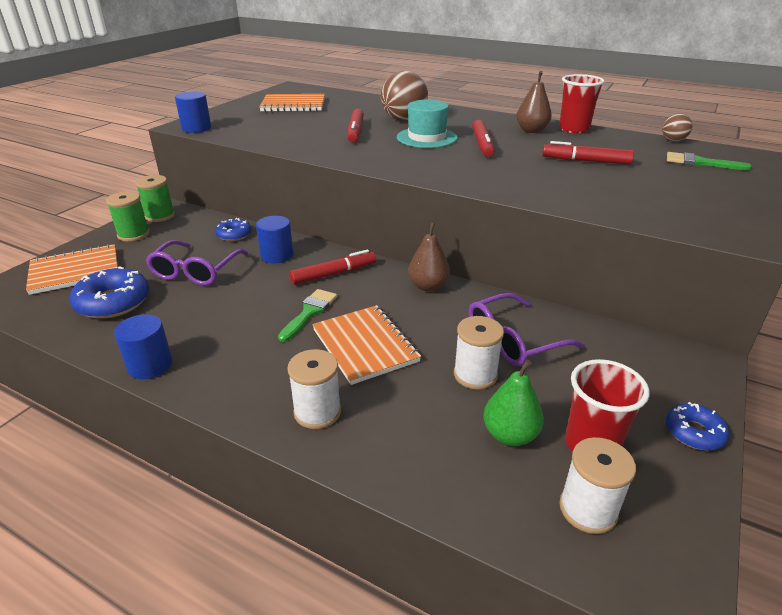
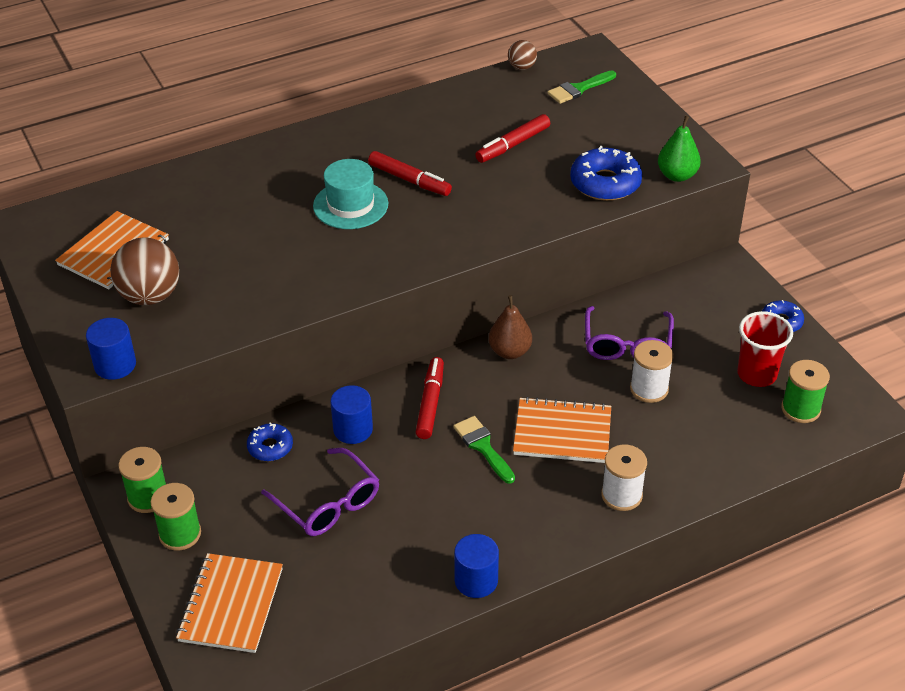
camera: 55 degrees left, 10 degrees up
(113, 302) = (336, 584): blue donut -> blue donut (605, 183)
(355, 132) = (275, 245): red marker -> none
(404, 120) = (276, 193): brown ball -> brown ball (150, 296)
(510, 435) = (720, 407): green pear -> green pear (677, 175)
(531, 130) = (407, 128): brown pear -> none
(574, 129) = (432, 101): red cup -> none
(588, 509) = (800, 409): white spool -> green spool

